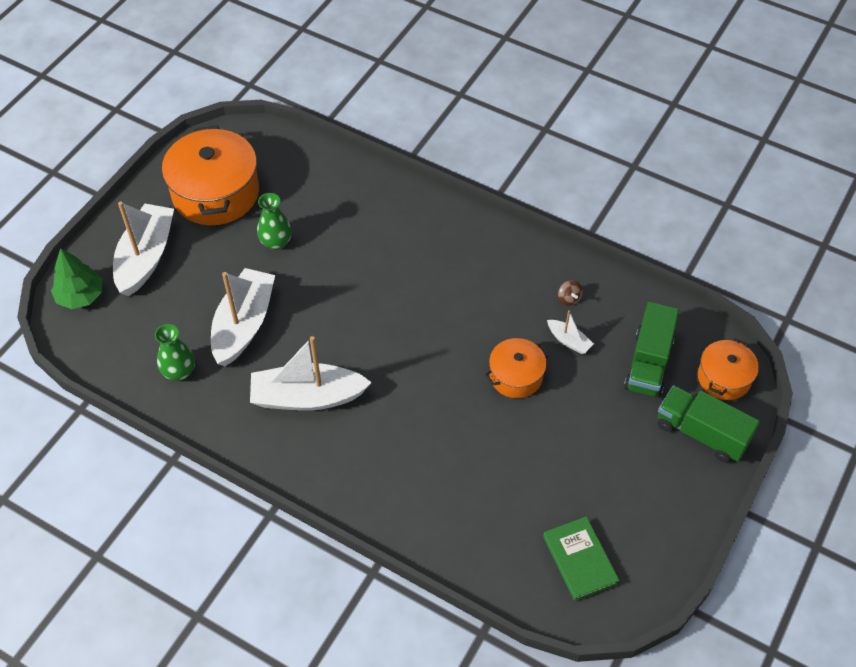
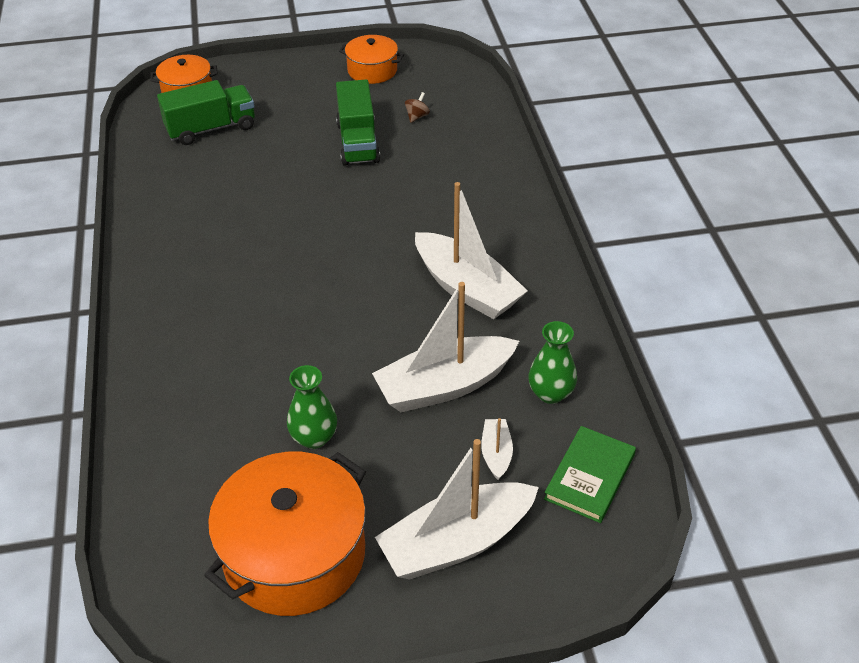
camera: 130 degrees left, 10 degrees down
(80, 296) = (573, 559): green tree -> none
(516, 376) = (301, 185): orange pot -> orange pot (372, 70)
(569, 299) = (182, 197): brown spinning top -> brown spinning top (417, 116)
(569, 341) = (231, 176): white boat -> white boat (496, 453)
(580, 560) = (424, 86): green book -> green book (589, 476)
(701, 433) = (253, 81): green truck -> green truck (358, 142)

